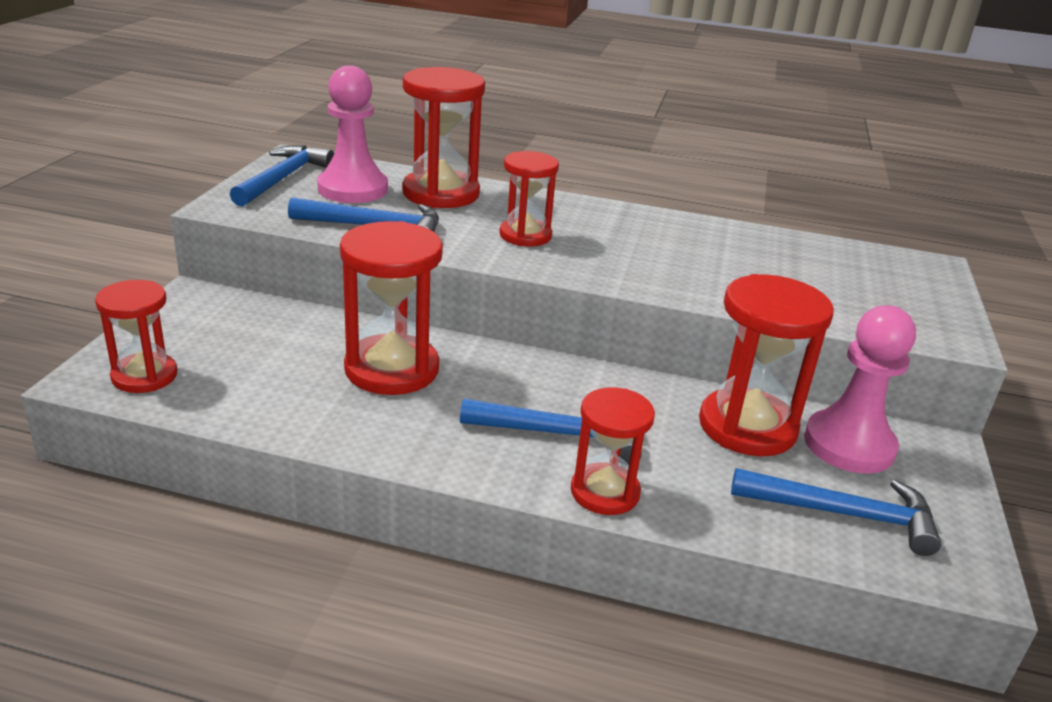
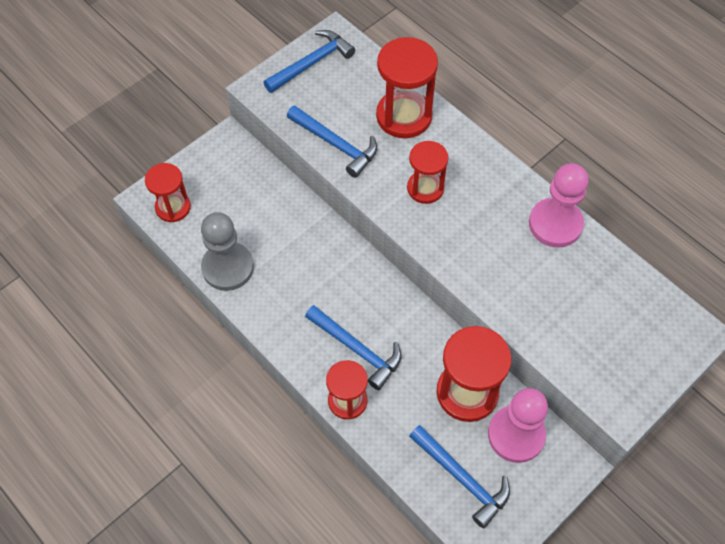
camera: 35 degrees right, 30 degrees up
(288, 412) = (228, 267): none -> grey pawn
(353, 189) = (349, 91): pink pawn -> pink pawn (555, 224)
(392, 369) = (299, 255): red hourglass -> none

